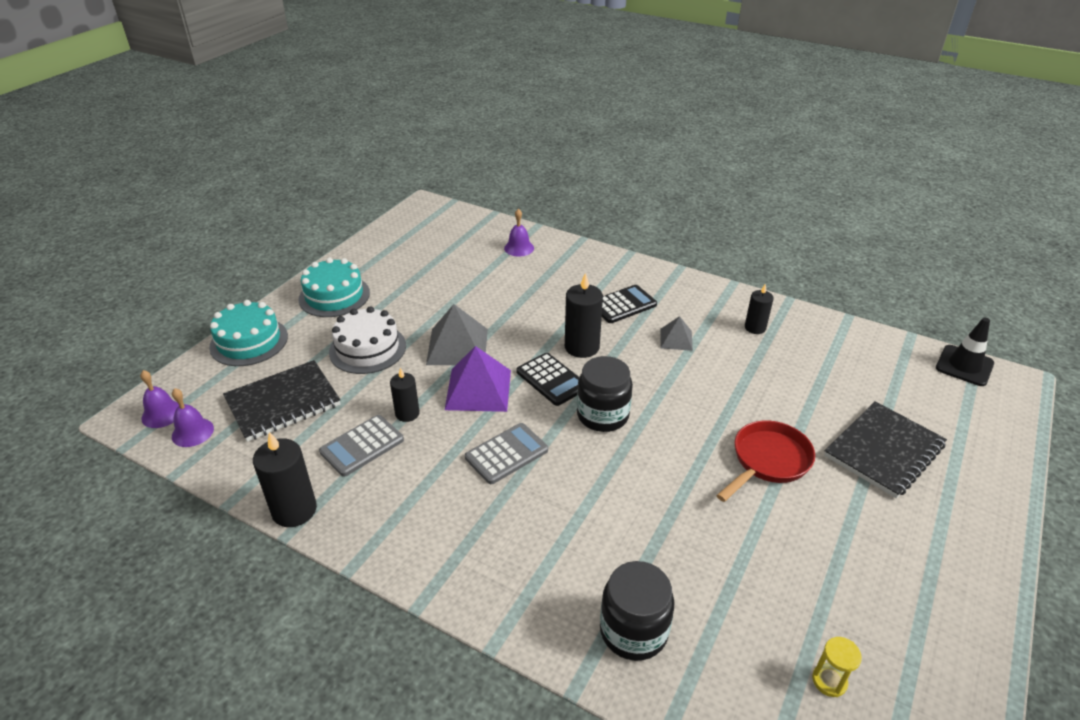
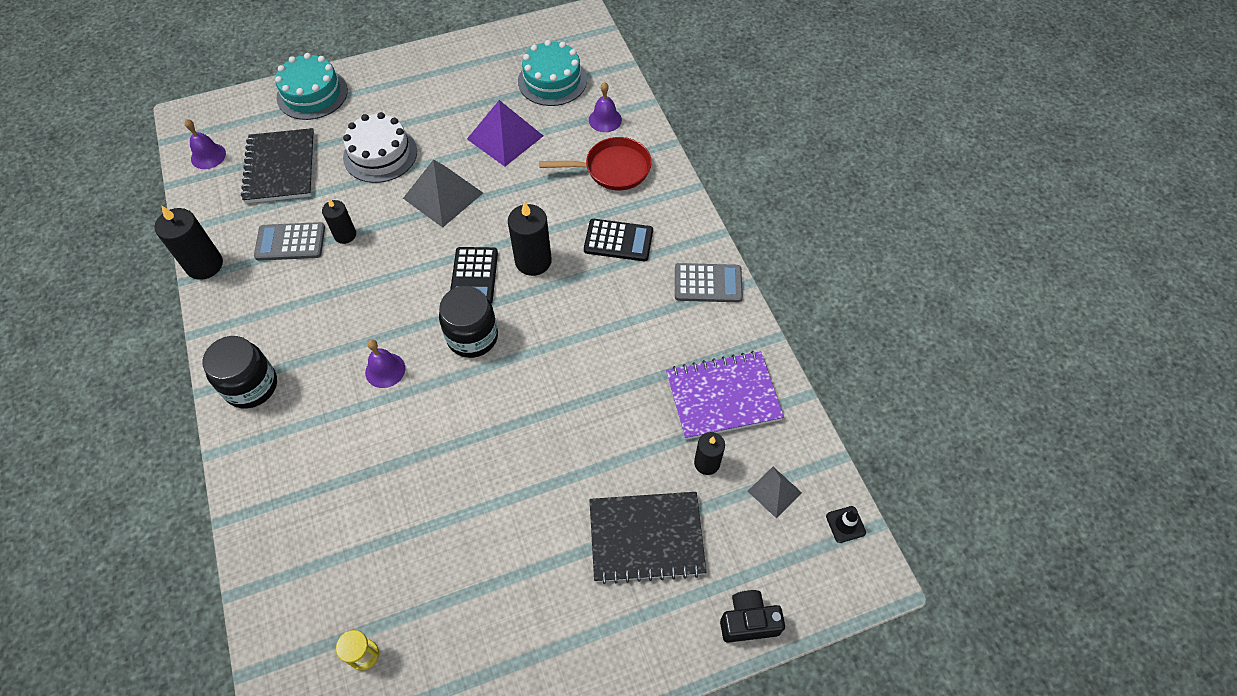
camera: 40 degrees right, 20 degrees up
(162, 414) = (205, 127): purple bell -> purple bell (385, 370)
(283, 402) = (280, 168): black notebook -> black notebook turned 75 degrees clockwise
(334, 296) = (410, 84): turquoise cake -> turquoise cake (552, 80)
(478, 389) = (413, 247): purple pyramid -> purple pyramid (505, 137)
(506, 454) = (370, 319): grey calculator -> grey calculator (708, 283)
(633, 631) = (294, 515): black jar -> black jar (251, 386)
(676, 339) = (618, 307): grey pyramid -> grey pyramid (774, 492)
(755, 328) = (702, 344): black candle -> black candle (707, 463)
(768, 461) = (542, 471): red pan -> red pan (613, 169)
(807, 347) = (723, 396): none -> purple notebook
(964, 366) = (845, 524): black traffic cone -> black traffic cone, size x0.57
(1001, 451) = (748, 621): none -> black camera

